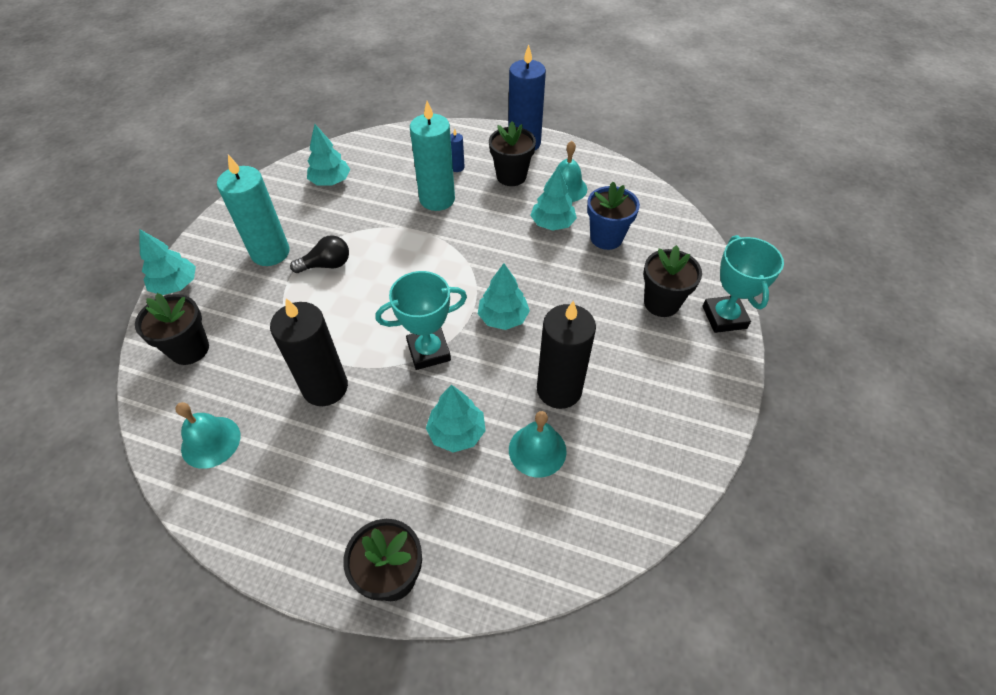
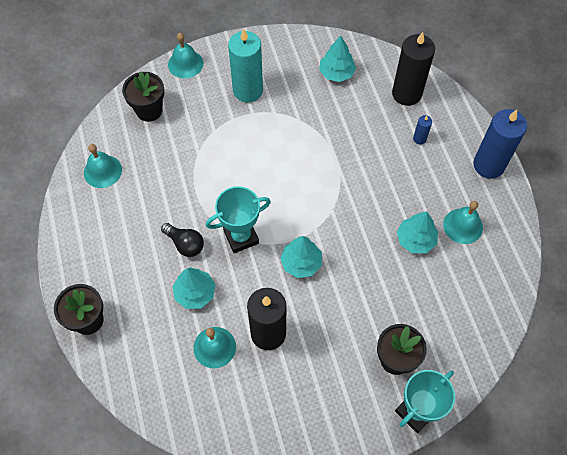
camera: 55 degrees right, 10 degrees up
(176, 285) = (185, 64): turquoise tree -> turquoise bell
(325, 387) = (175, 200): black candle -> black candle (406, 93)
(327, 265) = (263, 129): black light bulb -> black light bulb (185, 244)
(428, 351) = (241, 237): turquoise trophy -> turquoise trophy turned 60 degrees counterclockwise
(437, 199) = (376, 149): turquoise candle -> none
(511, 176) = (442, 180): black flower pot -> none
(606, 238) = (431, 285): blue flower pot -> none

